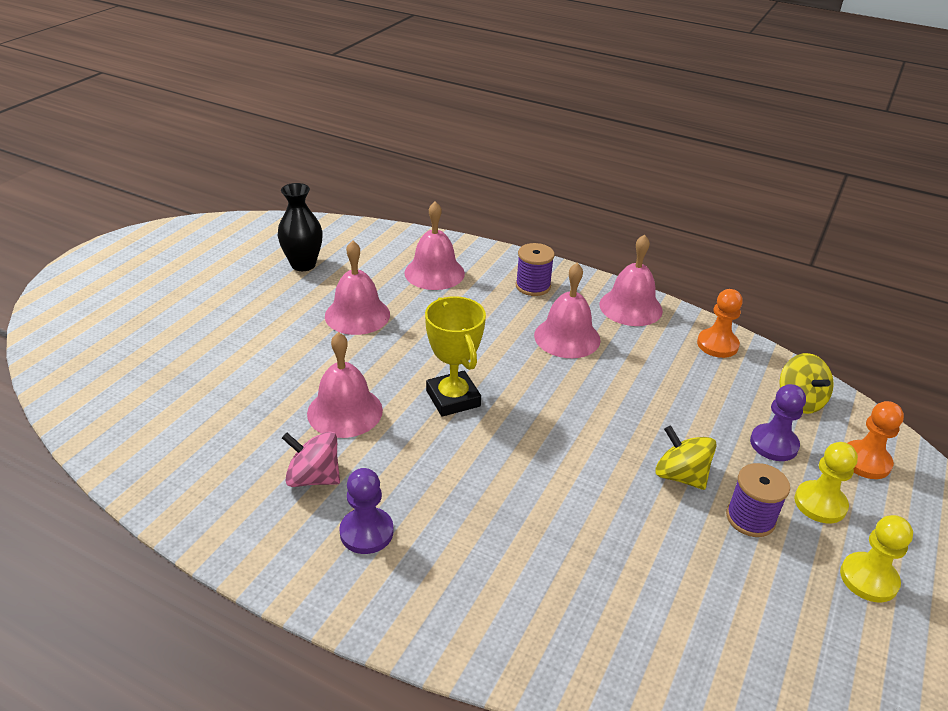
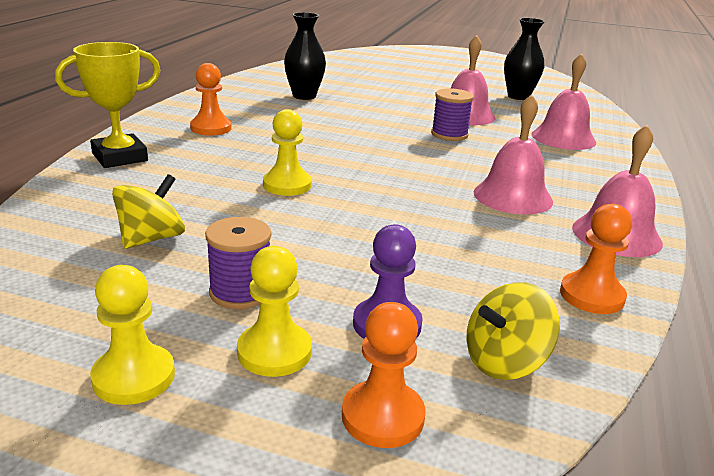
camera: 80 degrees right, 10 degrees down
(252, 432) = (304, 96): none -> black vase
(313, 477) = (263, 112): pink spinning top -> none
(345, 411) = (338, 117): pink bell -> none
(366, 532) = (211, 128): purple pawn -> orange pawn
(453, 398) = (375, 149): yellow trophy -> yellow trophy (120, 157)
(533, 286) = (594, 180): purple spool -> purple spool (449, 134)
(546, 474) = (287, 185): none -> yellow pawn
(680, 476) = (303, 251): yellow spinning top -> yellow spinning top (151, 239)

